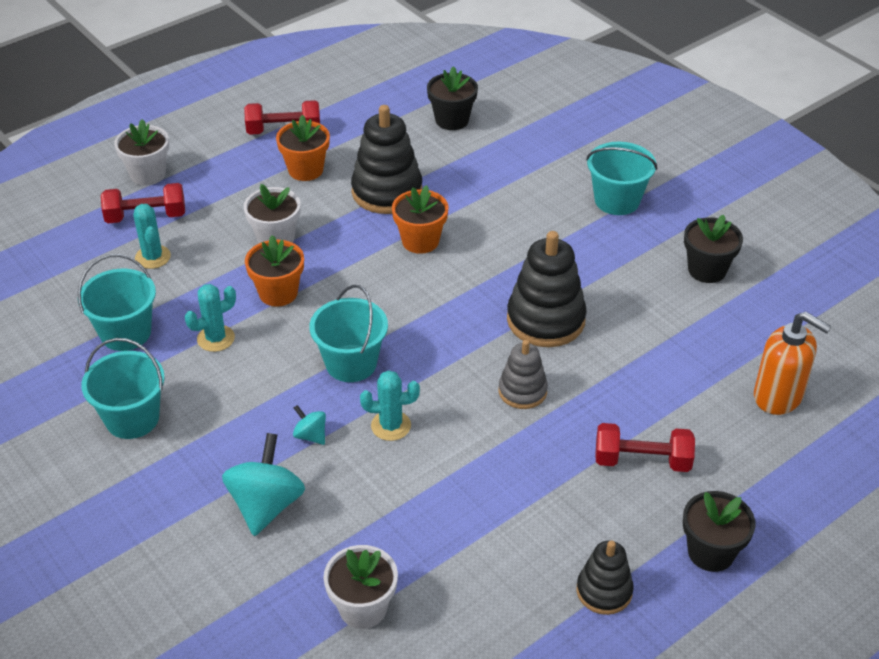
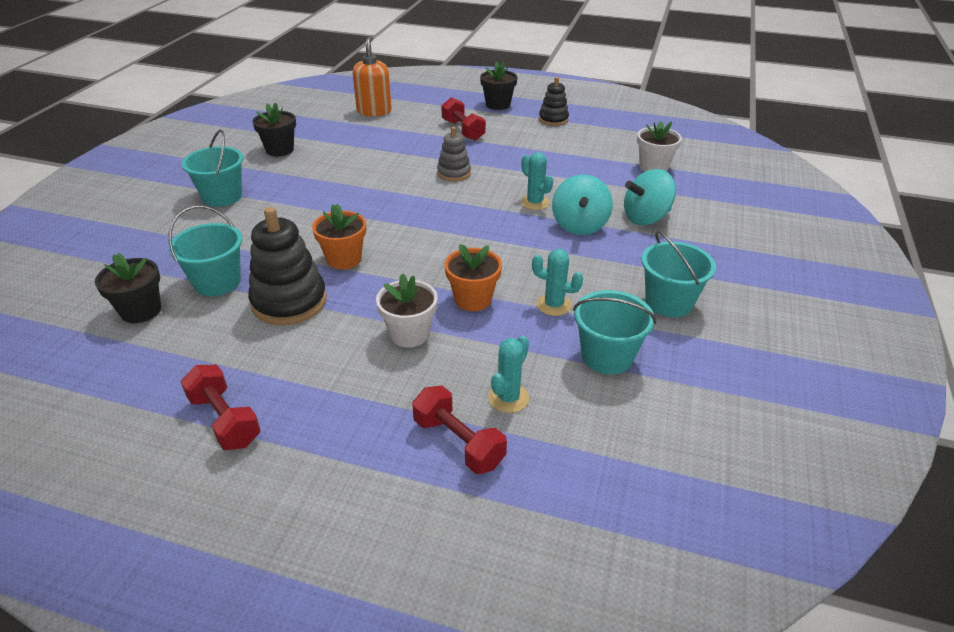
camera: 125 degrees left, 5 degrees down
(148, 174) = (388, 491): white flower pot -> none
(305, 170) = (290, 367): orange flower pot -> none
(310, 435) = (579, 225): turquoise spinning top -> turquoise spinning top, size x2.02
(351, 363) = (503, 236): turquoise bucket -> turquoise bucket (217, 282)
(545, 320) = (382, 184): black stacking toy -> none

